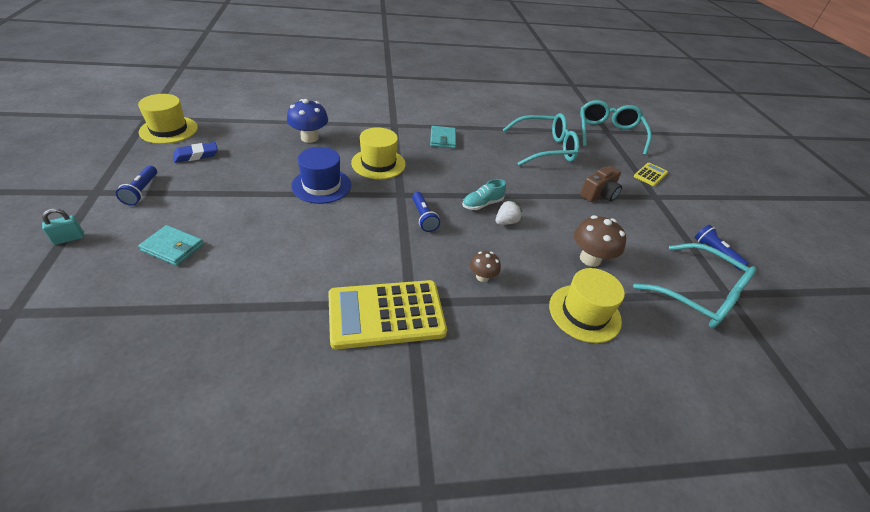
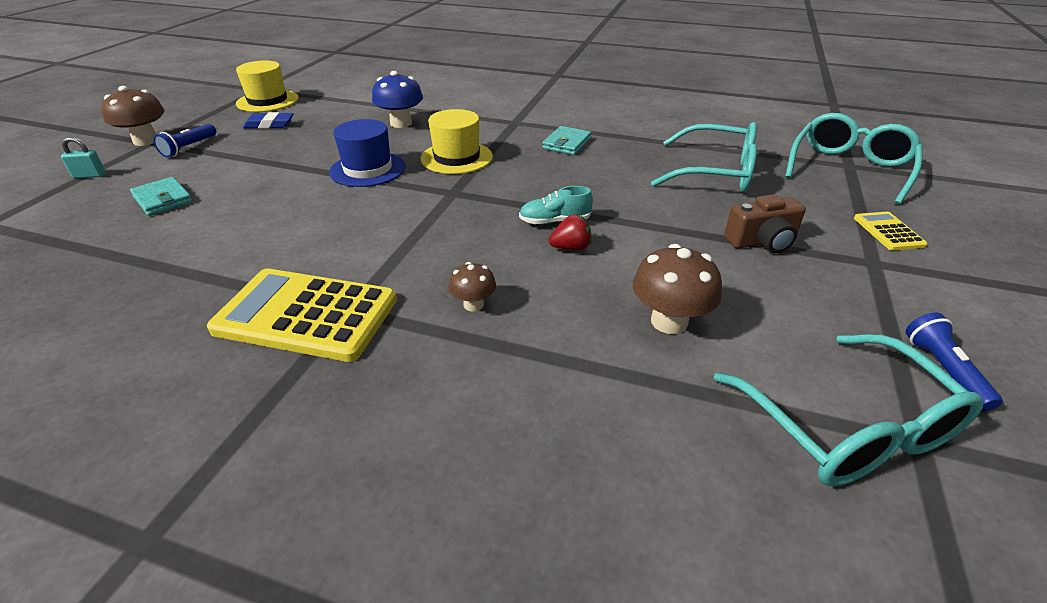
camera: 30 degrees right, 5 degrees down
(88, 191) = (146, 141): none -> brown mushroom
(423, 217) = (458, 221): blue flashlight -> none
(506, 222) = (571, 248): white strawberry -> red strawberry
(584, 313) = (592, 391): yellow hat -> none
(650, 175) = (888, 232): yellow calculator -> yellow calculator turned 75 degrees counterclockwise

